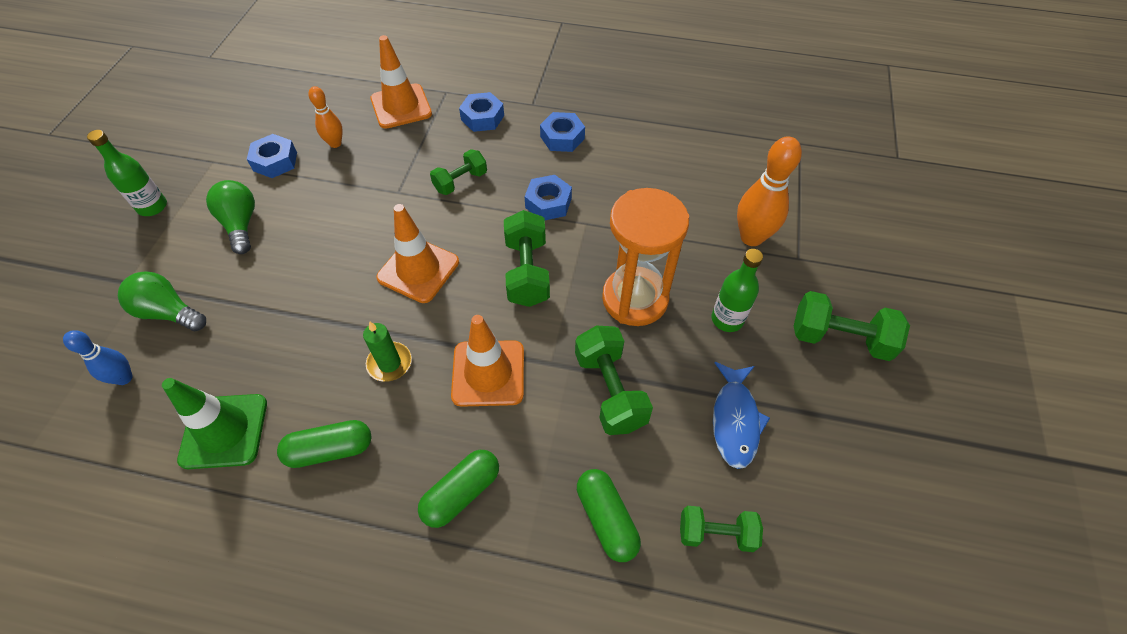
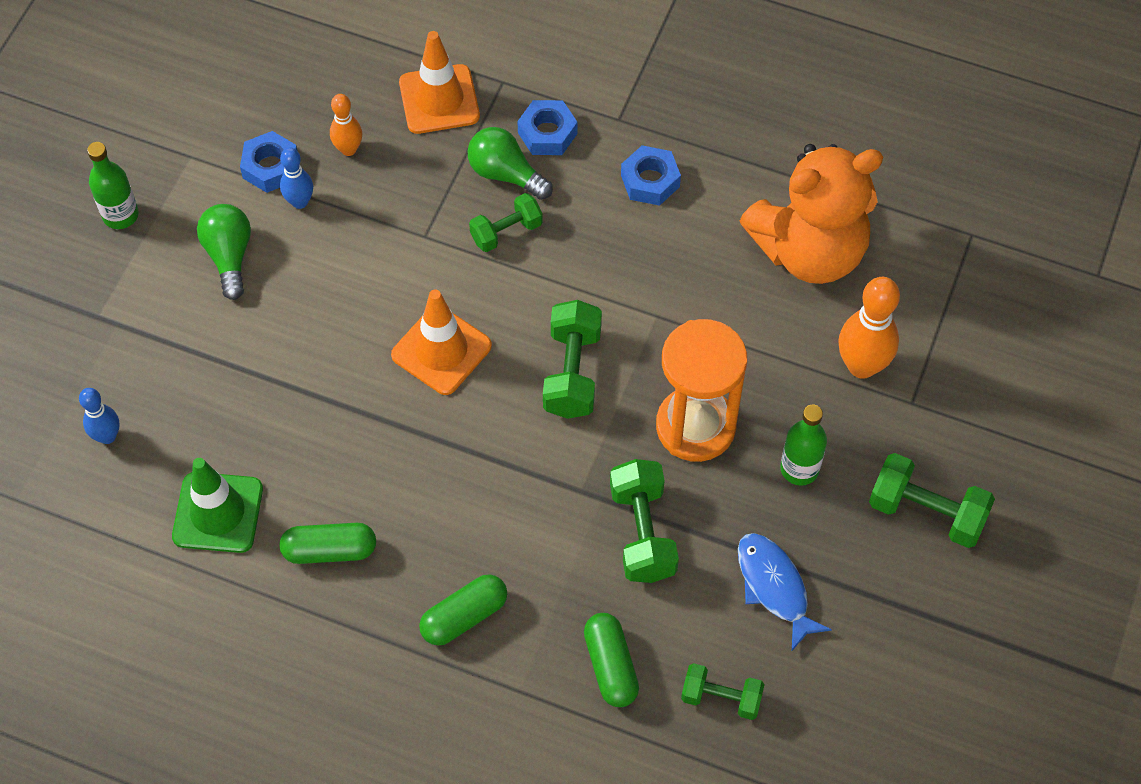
camera: 10 degrees right, 5 degrees up
(169, 312) = (150, 363): green light bulb -> green light bulb (505, 174)
(298, 181) = (300, 202): none -> blue bowling pin
(389, 363) = (399, 463): green candle -> none
(488, 373) = (509, 491): orange traffic cone -> none
(548, 203) = (614, 279): blue nut -> none
(689, 166) = (809, 250): none -> orange teddy bear
(735, 420) = (774, 587): blue fish -> blue fish turned 135 degrees clockwise

